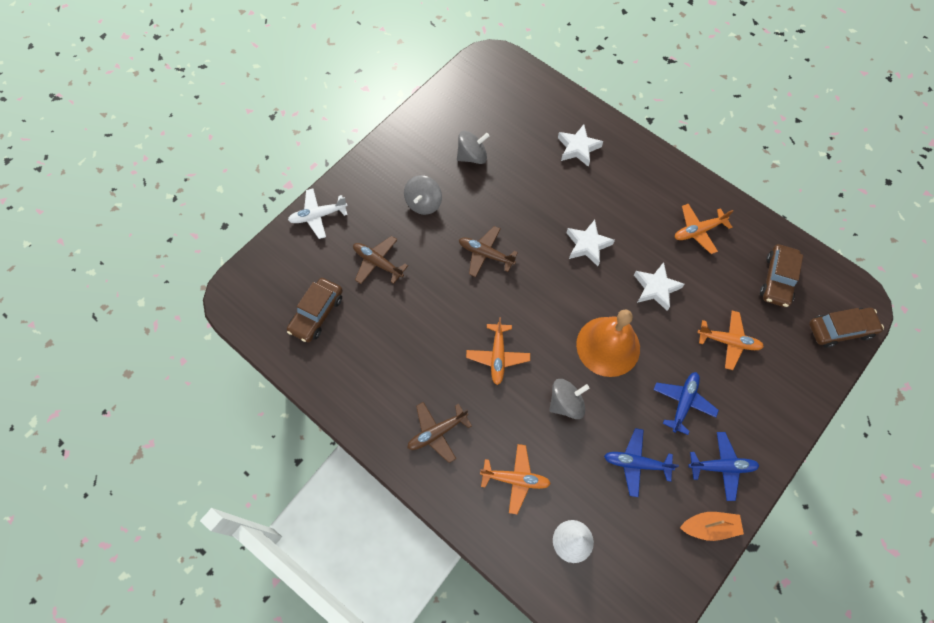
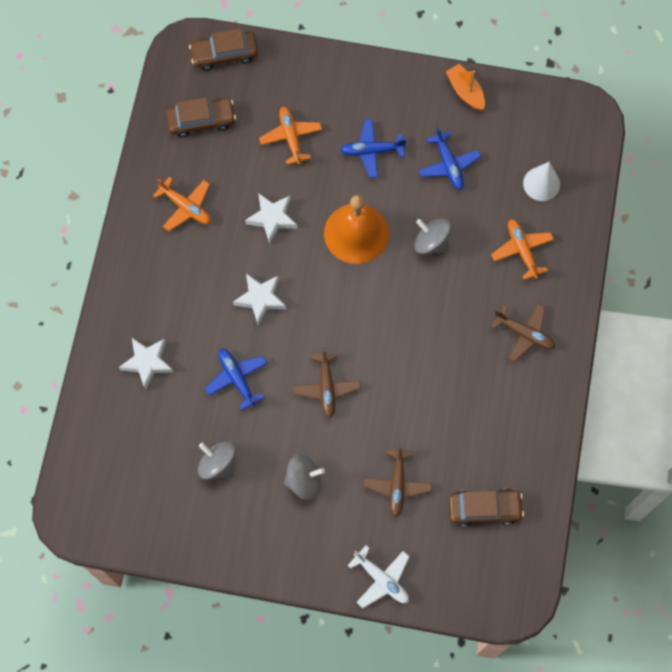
camera: 120 degrees left, 5 degrees up
(498, 356) = (424, 321): orange plane -> none
(722, 467) = (410, 100): blue plane -> blue plane (237, 378)
(840, 330) = (224, 54): brown car -> brown car turned 60 degrees counterclockwise

